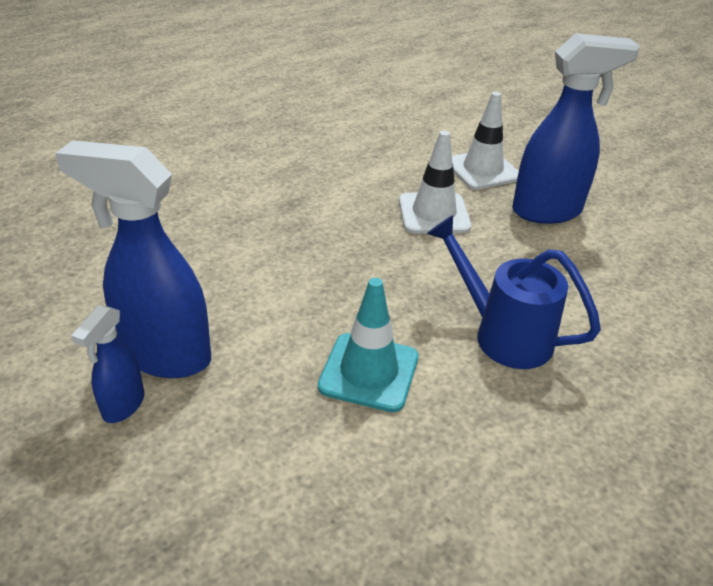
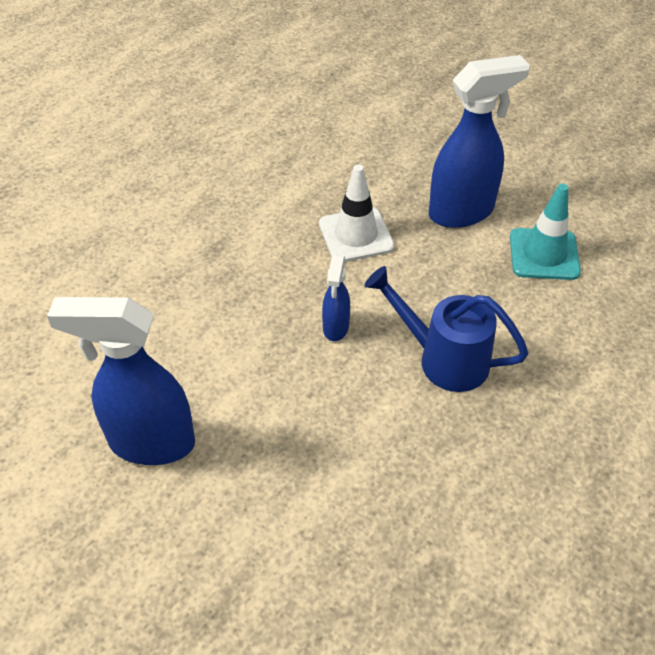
camera: 10 degrees left, 10 degrees up
(123, 406) = (131, 499): blue spray bottle -> blue spray bottle (335, 328)
(369, 372) = (336, 421): turquoise traffic cone -> turquoise traffic cone (544, 254)
(482, 170) = (392, 172): white traffic cone -> none

